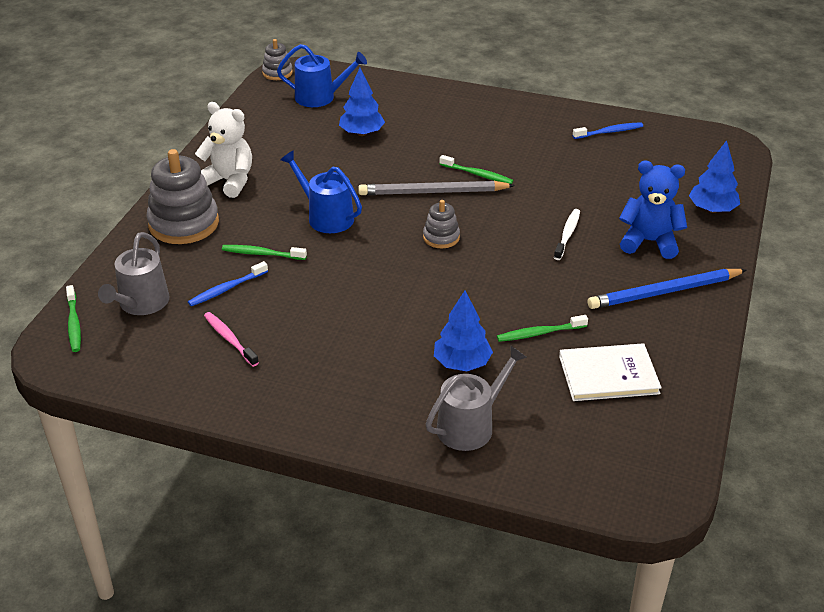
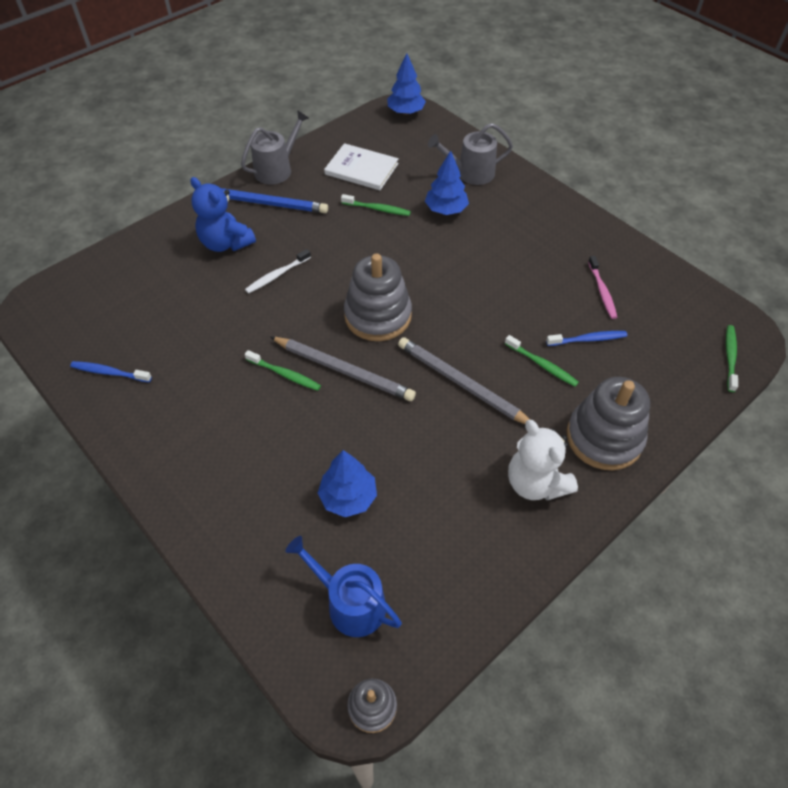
camera: 150 degrees left, 15 degrees up
(141, 304) = (667, 354): grey watering can -> grey watering can (277, 169)
(326, 217) = (461, 384): blue watering can -> grey pencil
(441, 237) = (378, 316): grey stacking toy -> grey stacking toy, size x1.93
(477, 174) = (284, 374): green toothbrush -> green toothbrush turned 150 degrees clockwise
(712, 209) = (144, 250): blue tree -> blue tree (406, 112)

